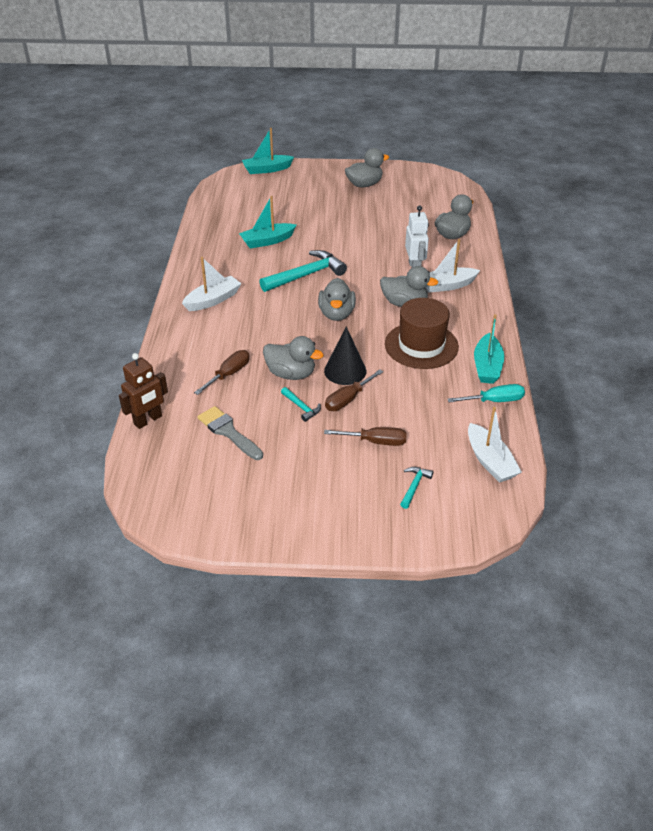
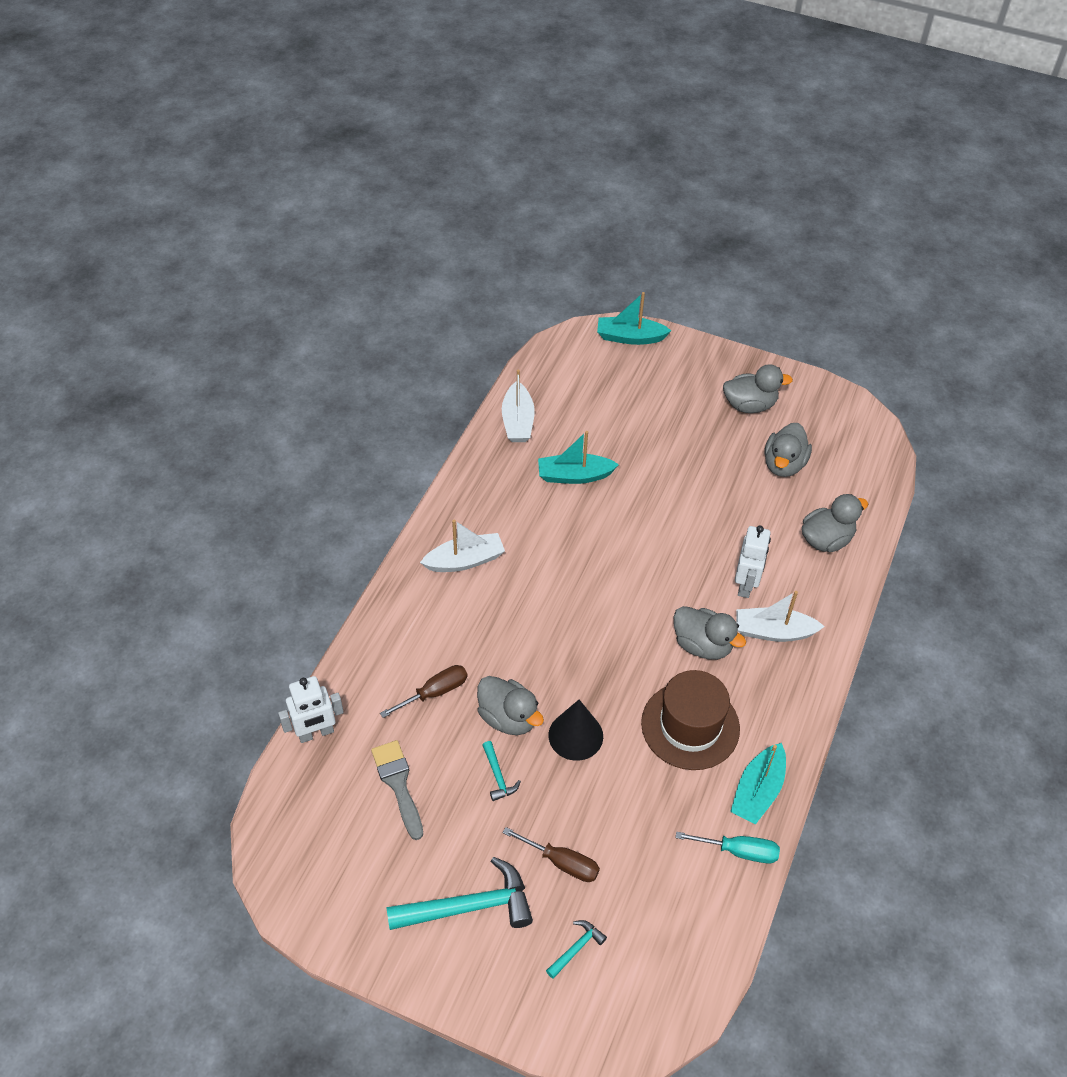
camera: 20 degrees right, 10 degrees up
(148, 420) = (316, 733): brown robot -> white robot
(306, 275) = (598, 554): turquoise hammer -> turquoise hammer (469, 907)
(336, 314) = (607, 635): grey duck -> grey duck (783, 464)
(348, 399) = (558, 783): brown screwdriver -> none
(490, 461) = (685, 945): white boat -> white boat (518, 421)

